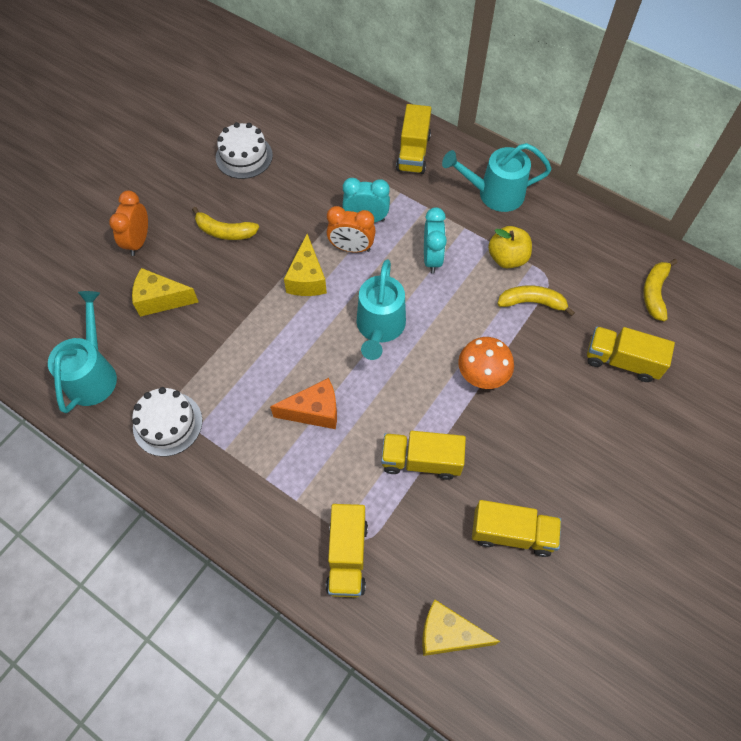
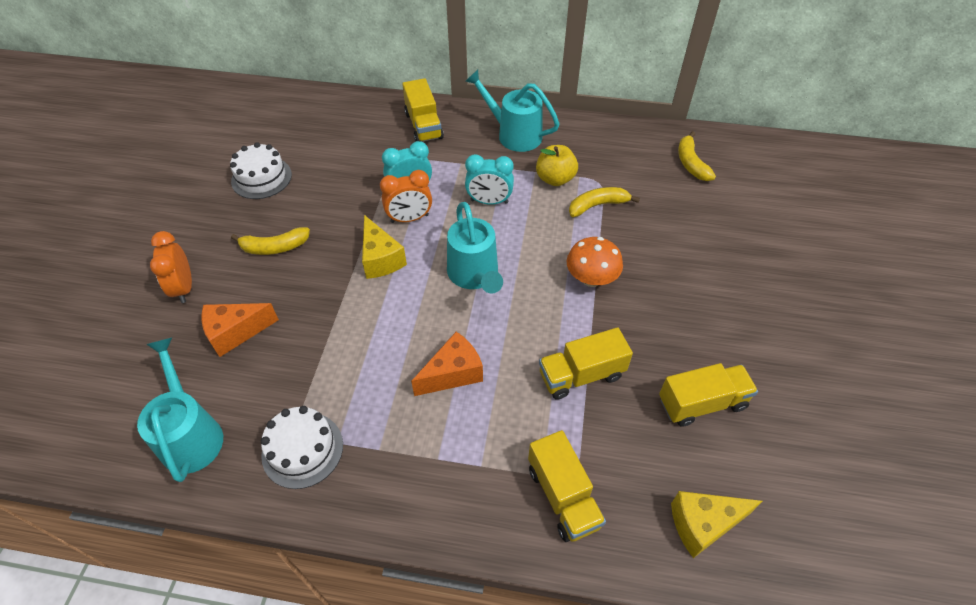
camera: 25 degrees left, 10 degrees down
(161, 300) = (235, 333): yellow cheese -> orange cheese
(432, 258) = (489, 201): turquoise clock -> turquoise clock turned 120 degrees clockwise
(494, 194) = (513, 134): turquoise watering can -> turquoise watering can turned 60 degrees clockwise
(622, 361) = (700, 223): yellow truck -> none

